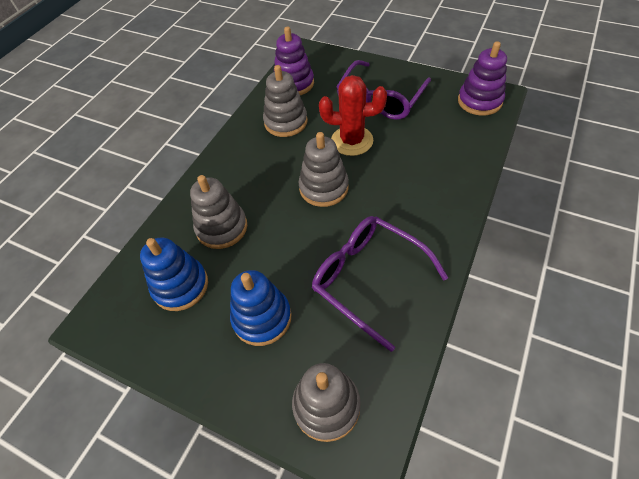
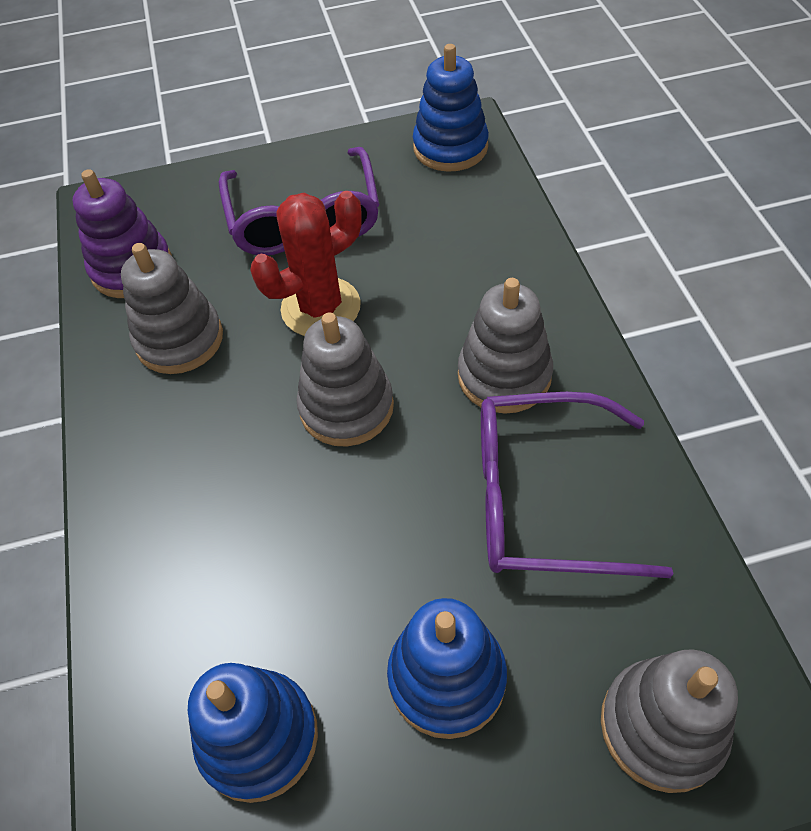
camera: 40 degrees left, 0 degrees up
(222, 227) = (236, 585): grey stacking toy -> grey stacking toy (504, 376)
(479, 101) = (450, 147): purple stacking toy -> blue stacking toy

